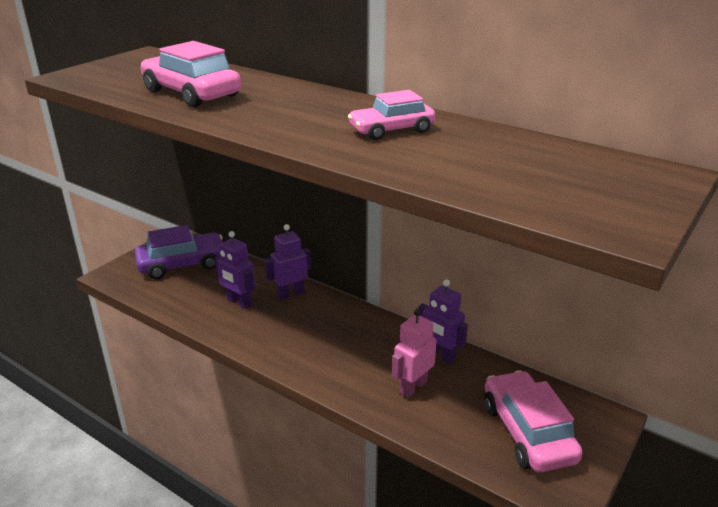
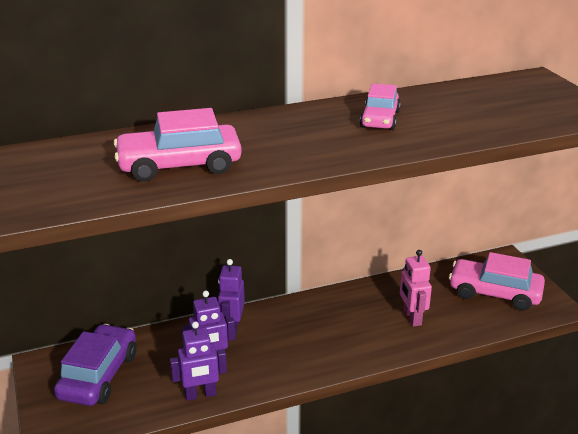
camera: 55 degrees left, 0 degrees up
(440, 355) = (389, 290): purple robot -> purple robot (200, 395)

